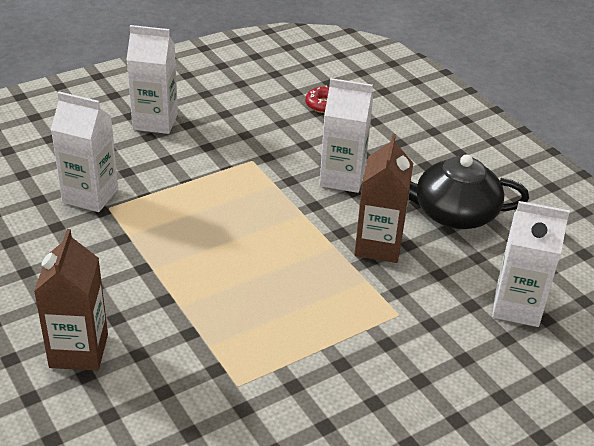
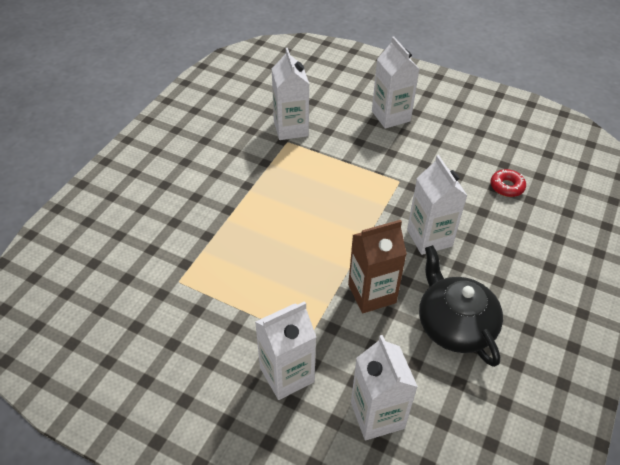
camera: 60 degrees right, 10 degrees up
(79, 351) = (158, 196): brown carton -> none
(432, 348) = (287, 375): none -> white carton

